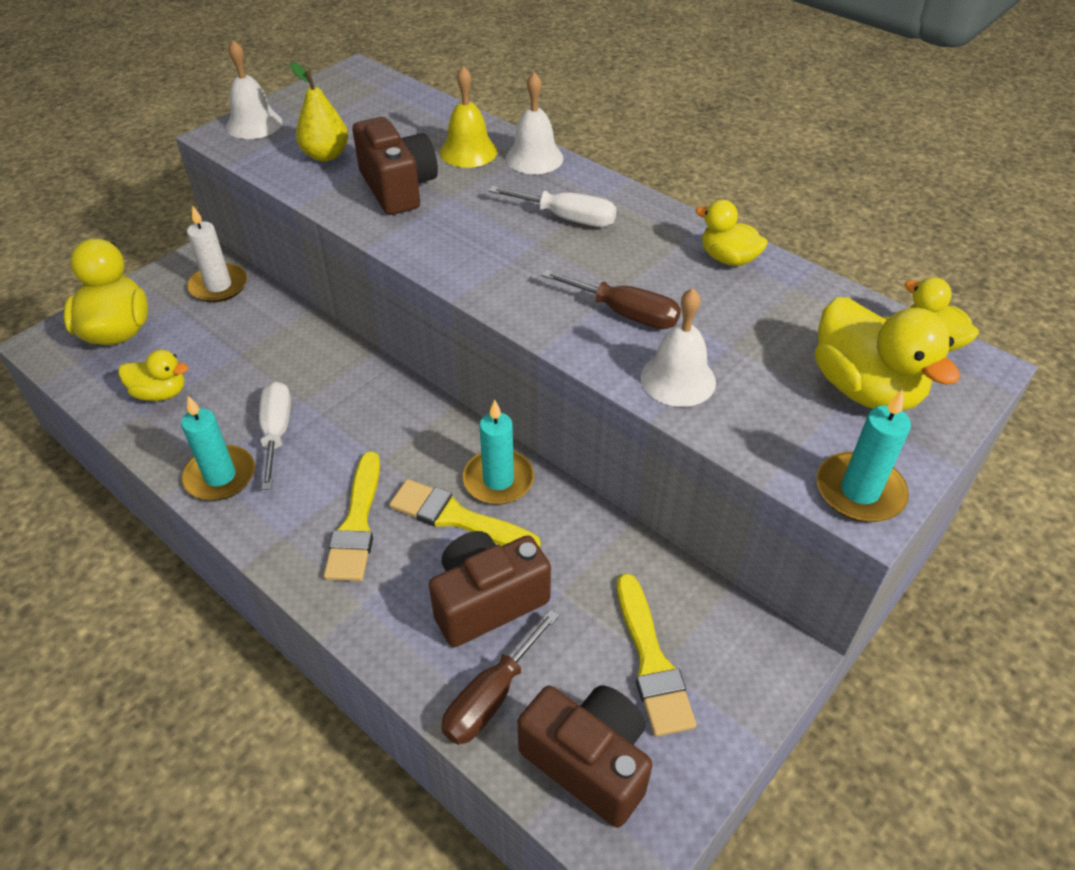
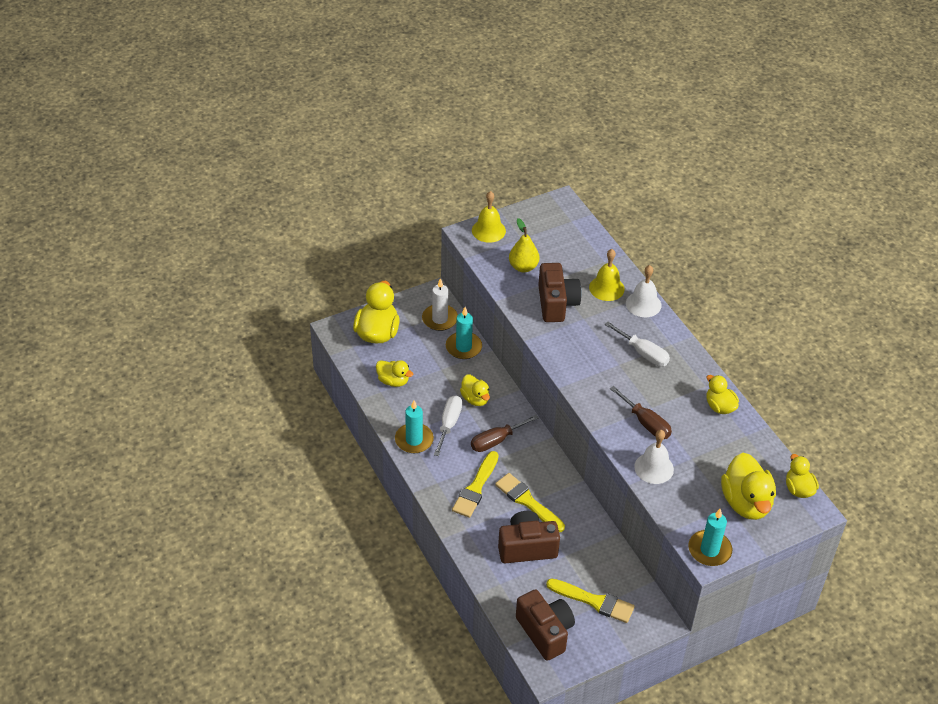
camera: 20 degrees right, 0 degrees up
(254, 124) = (488, 230): white bell -> yellow bell
(310, 381) = (475, 399): none -> yellow duck
(491, 697) = (512, 590): brown screwdriver -> brown screwdriver (496, 440)
(498, 480) = (556, 488): turquoise candle -> turquoise candle (463, 347)
(651, 661) = (594, 601): yellow brush -> yellow brush turned 75 degrees counterclockwise

